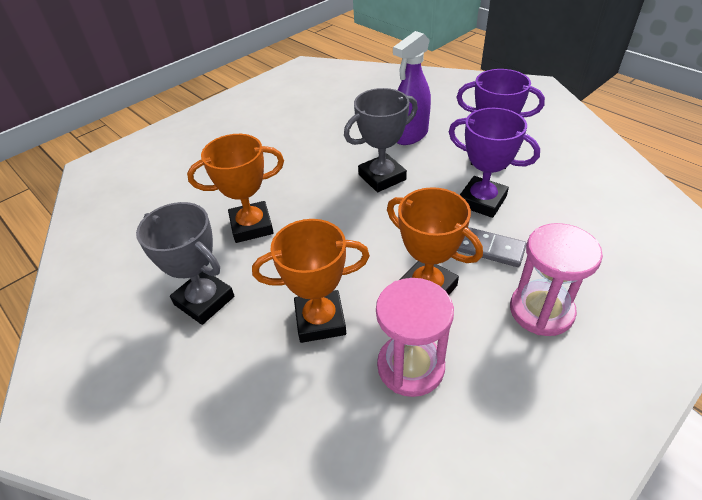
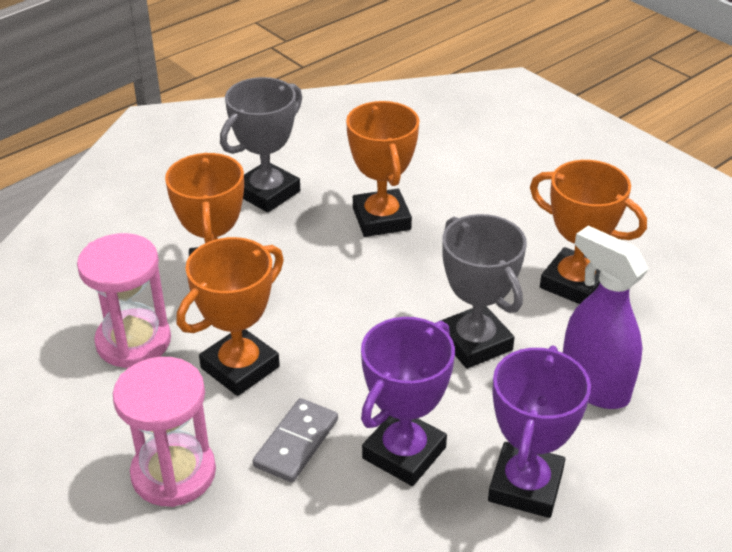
camera: 90 degrees right, 5 degrees down
(324, 141) = (574, 283): none -> orange trophy

